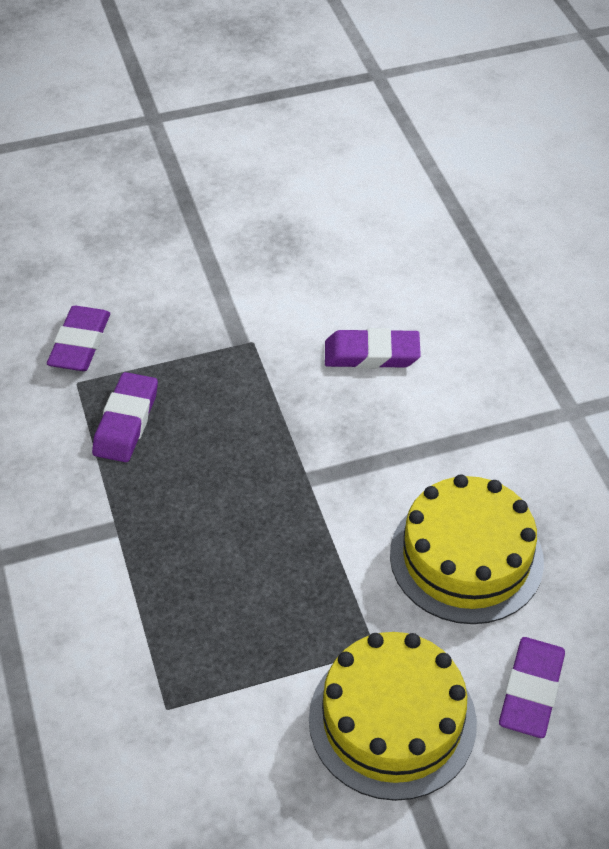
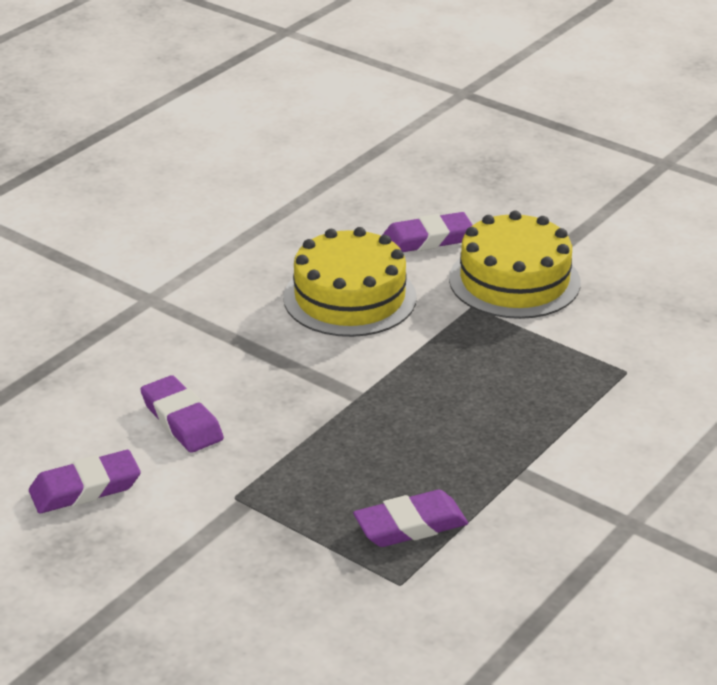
camera: 125 degrees left, 15 degrees down
(80, 343) = (349, 611): purple eraser -> purple eraser (85, 488)

